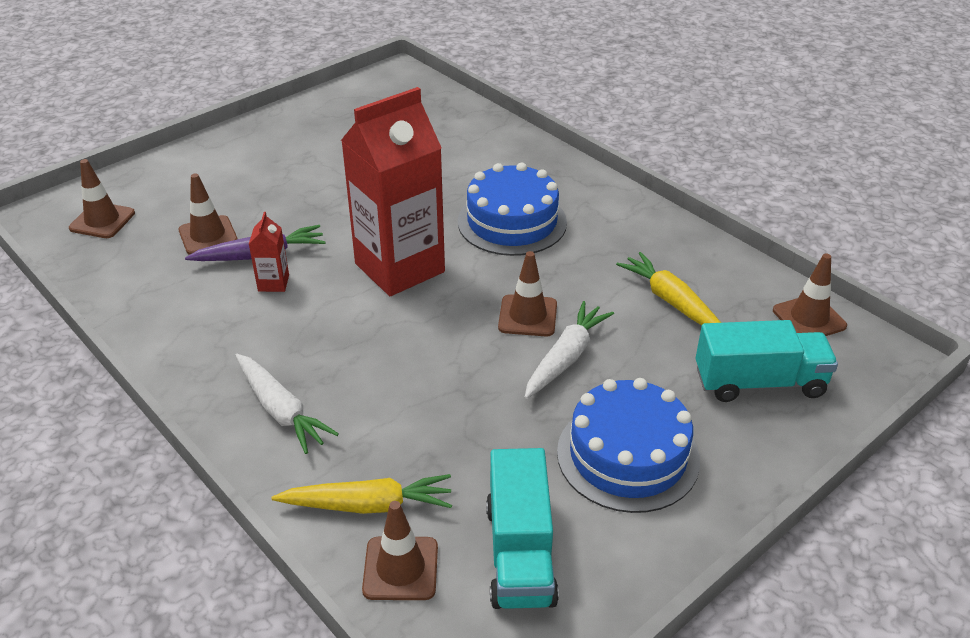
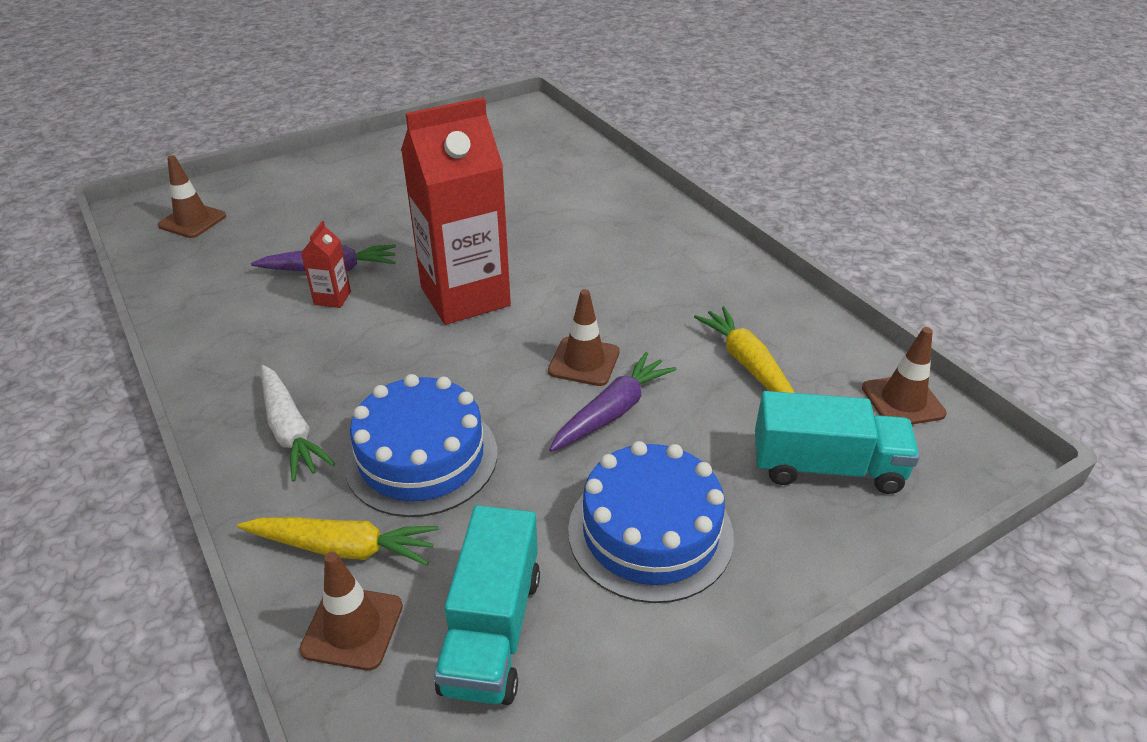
camera: 10 degrees right, 0 degrees up
(208, 236) = (286, 245): brown traffic cone -> none
(512, 222) = (597, 262): blue cake -> blue cake (421, 457)
(566, 357) = (612, 411): white carrot -> purple carrot

